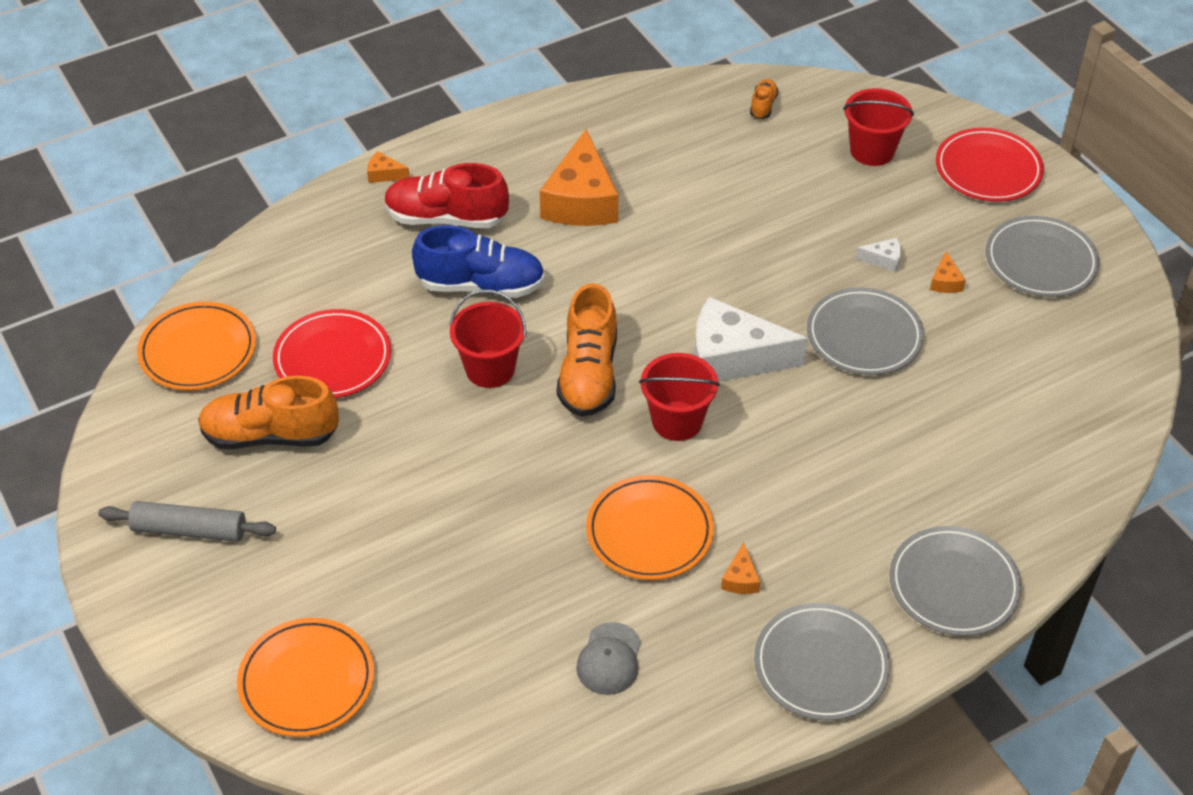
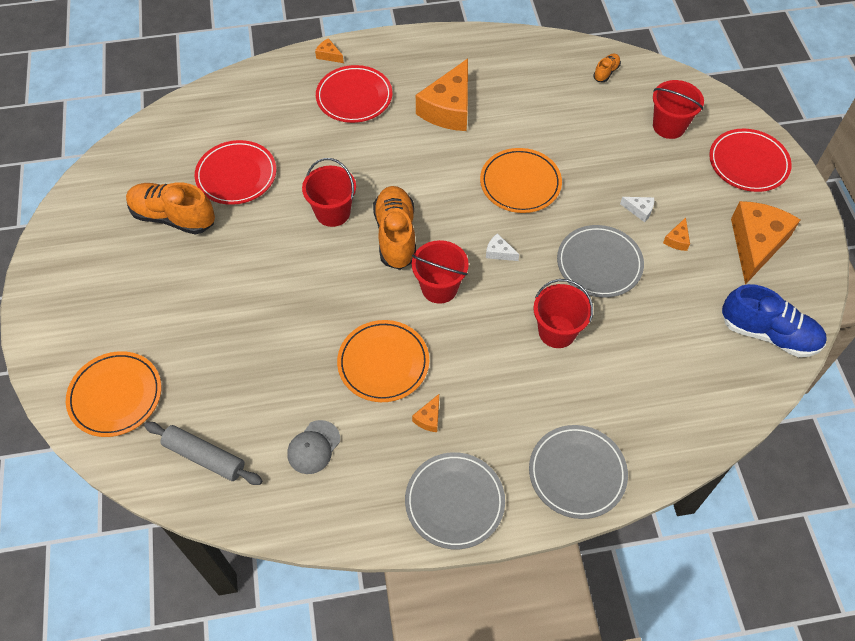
camera: 20 degrees right, 10 degrees up
(189, 530) = (94, 267): grey rolling pin -> grey rolling pin (205, 457)
(198, 350) = (156, 145): orange plate -> orange plate (520, 183)
(446, 218) = (354, 97): red shoe -> red plate
(481, 285) = (354, 151): blue shoe -> blue shoe (768, 333)
(589, 374) = (396, 235): orange shoe -> orange shoe turned 150 degrees clockwise
(732, 357) = (499, 252): white cheese -> white cheese, size x0.41
(850, 430) = (557, 331): none -> red bucket
(1040, 261) = (756, 244): grey plate -> orange cheese

